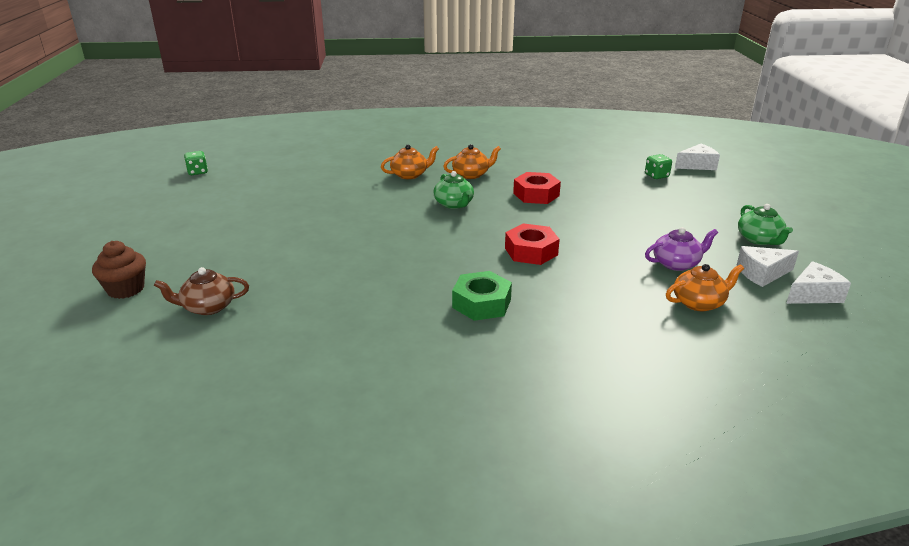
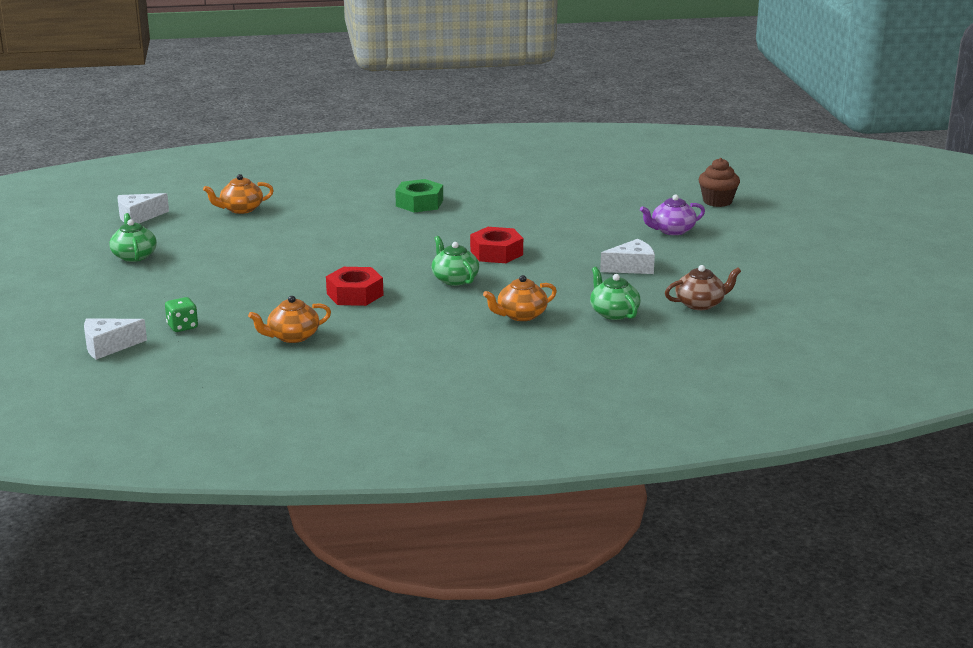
camera: 175 degrees right, 5 degrees down
(197, 172) = (809, 308): green dice -> none
(208, 307) = (637, 194): brown teapot -> brown teapot (700, 304)
(341, 174) = (613, 313): none -> green teapot
(471, 174) = (437, 319): orange teapot -> orange teapot (292, 337)
(531, 251) = (372, 238): red nut -> red nut (496, 253)
(676, 263) = (237, 234): purple teapot -> purple teapot (672, 230)
(762, 273) = (165, 229): white cheese -> white cheese (631, 267)

